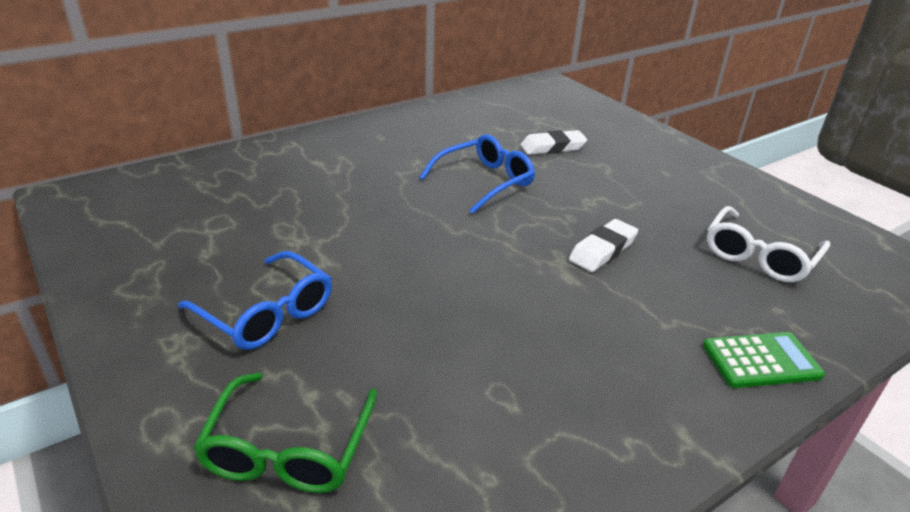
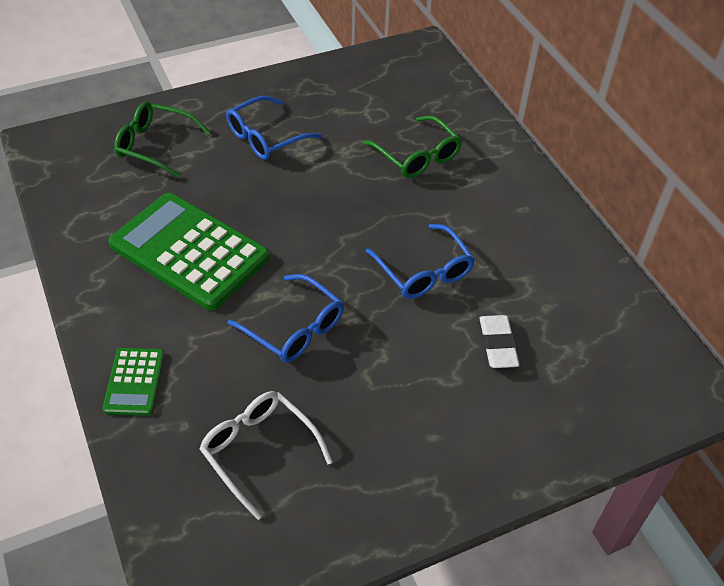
camera: 100 degrees right, 15 degrees up
(305, 191) = (417, 156): none -> green glasses
(528, 353) = (189, 251): none -> green calculator
(602, 250) = (295, 328): white eraser -> blue glasses

